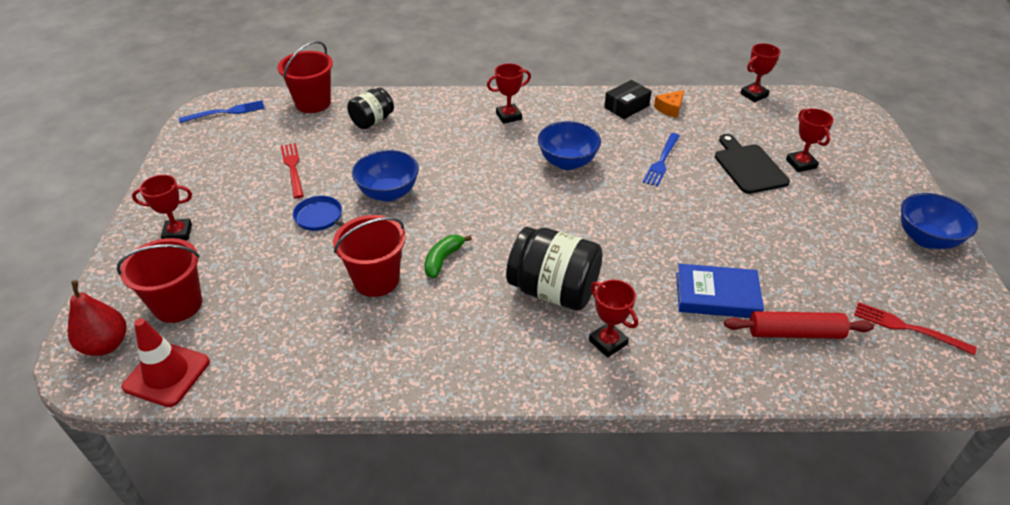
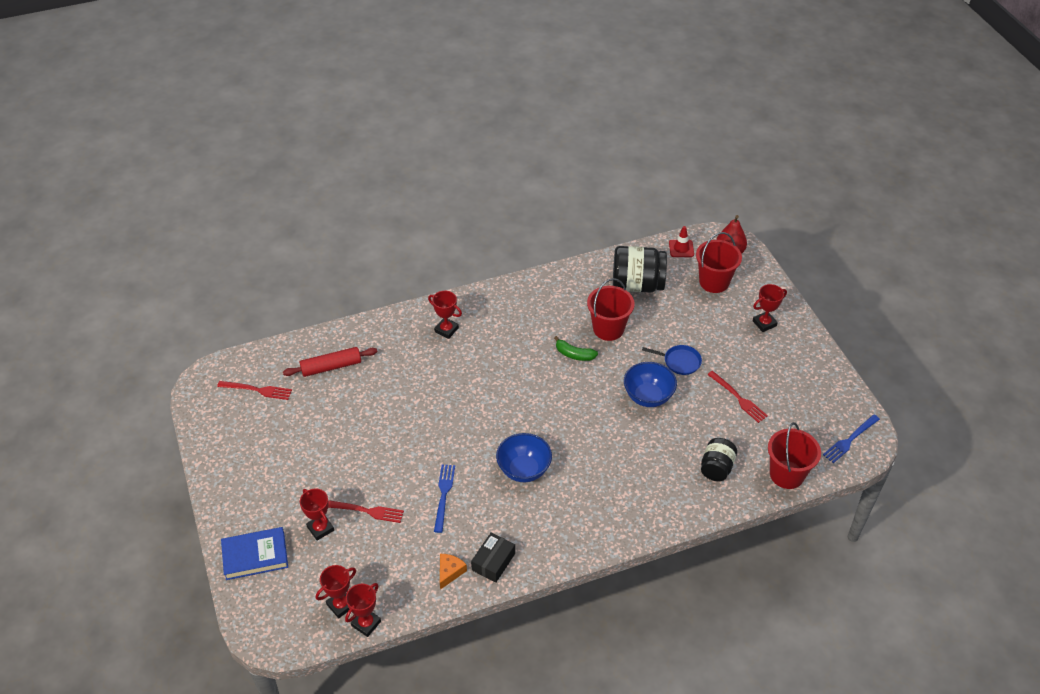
camera: 160 degrees right, 5 degrees up
(167, 374) = (681, 248): red traffic cone -> red traffic cone, size x0.65
(443, 260) = (574, 354): green banana -> green banana turned 105 degrees clockwise
(508, 116) = (599, 512): red trophy -> red trophy (341, 605)
(553, 291) = (491, 353): black jar -> black jar (637, 284)
(717, 295) = (383, 379): blue book -> blue book (255, 556)
(748, 167) = (367, 511): black cutting board -> red fork
(926, 239) = (226, 471): blue bowl -> none

